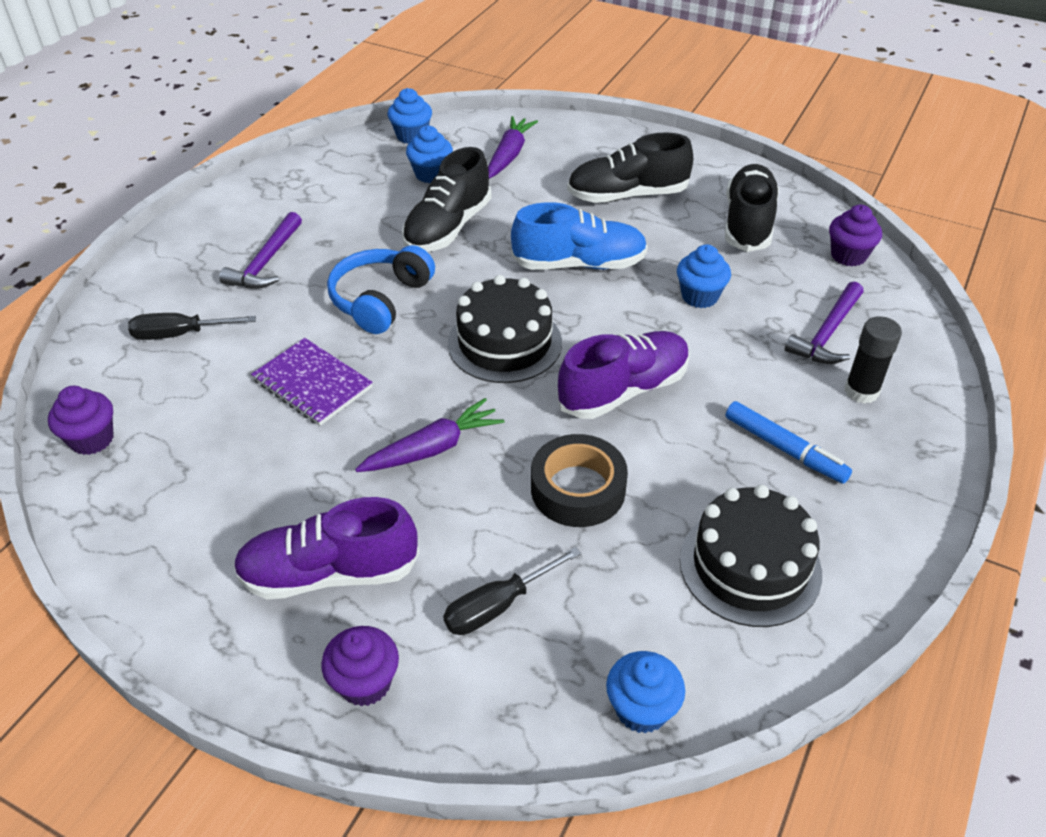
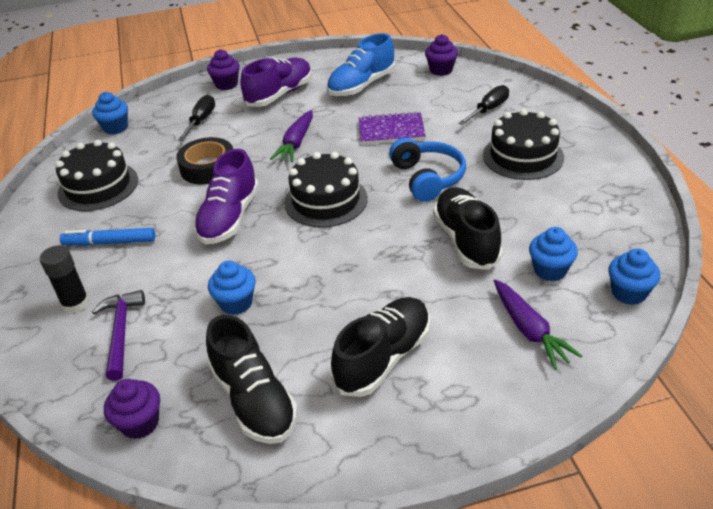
camera: 140 degrees right, 5 degrees down
(266, 262) = (523, 156): purple hammer -> black cake
(579, 264) = (345, 273): blue shoe -> blue shoe (361, 85)

